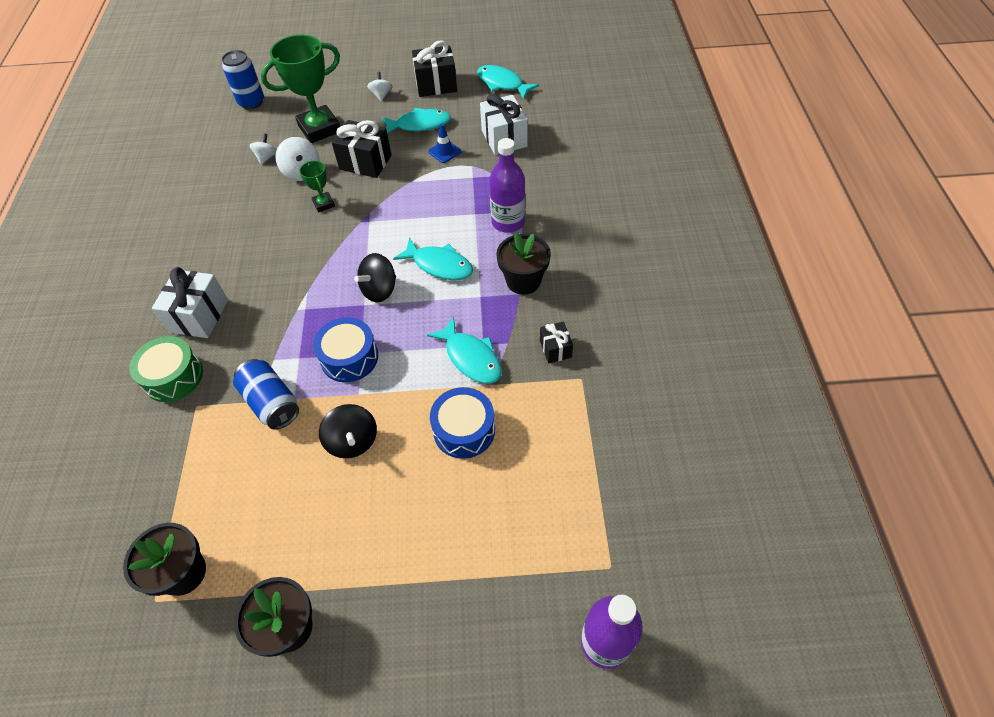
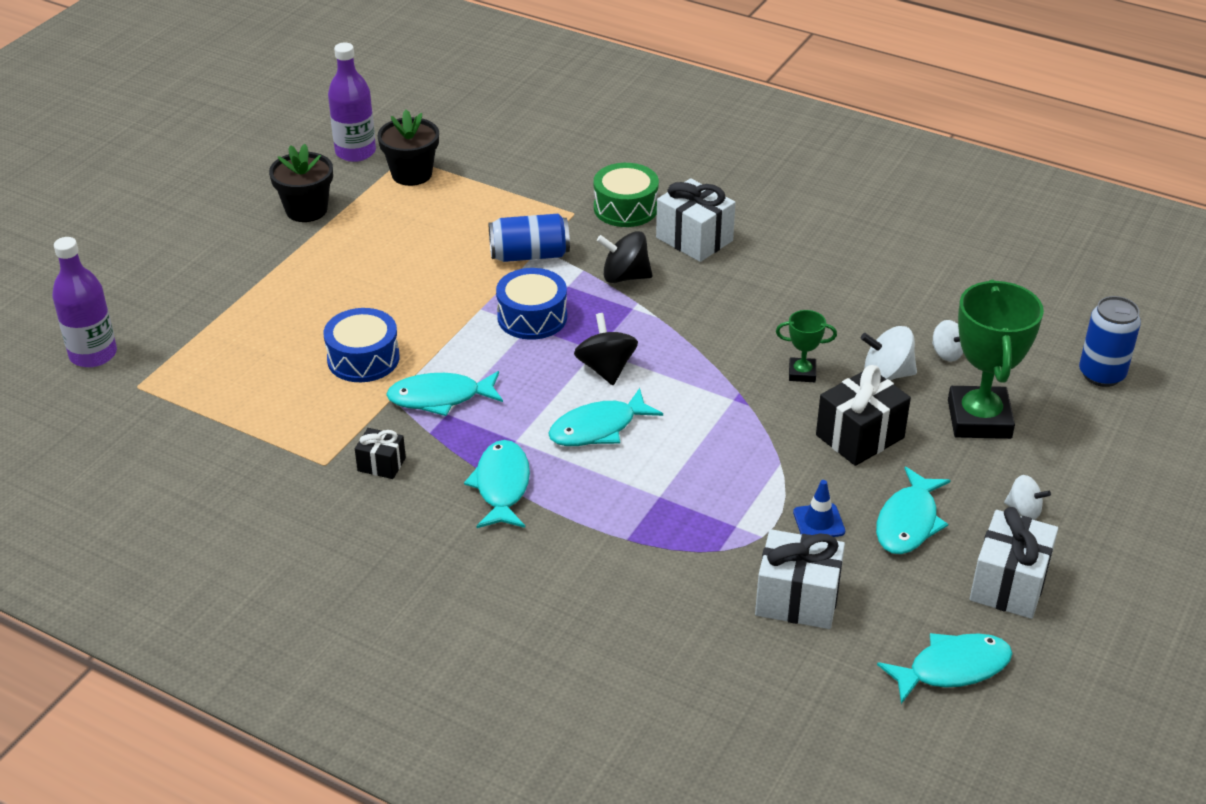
camera: 120 degrees right, 15 degrees down
(352, 441) = (431, 288): black spinning top -> black spinning top (625, 276)
(436, 85) = (1008, 584): black gift -> white gift
(508, 222) = (614, 520): purple bottle -> purple bottle (355, 152)
(523, 281) = (502, 486): black flower pot -> turquoise fish

